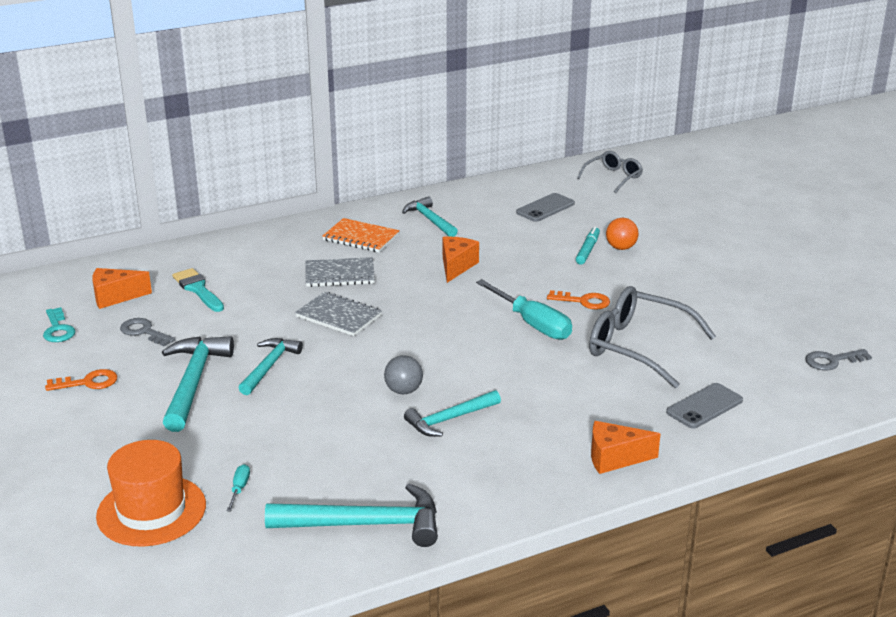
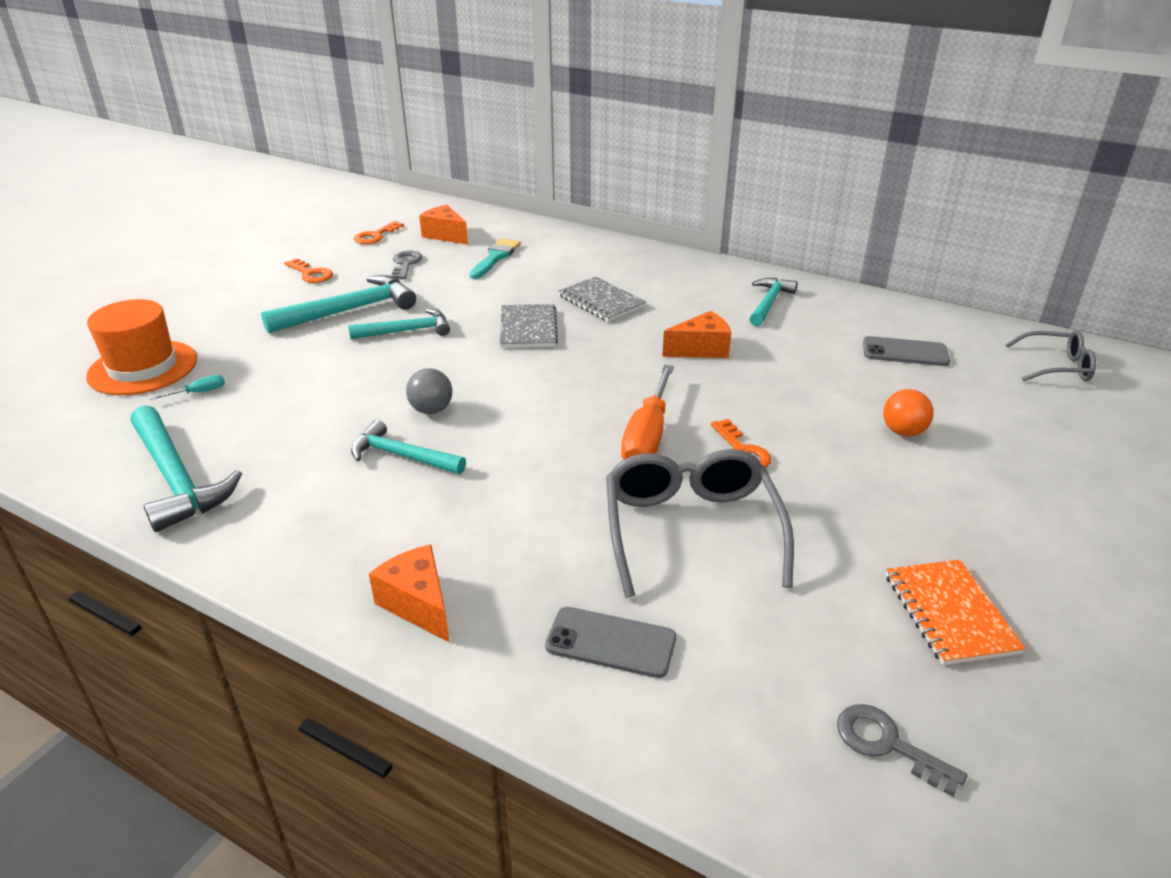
camera: 55 degrees right, 5 degrees up
(58, 329) = (375, 236): turquoise key -> orange key
(361, 237) = (681, 285): orange notebook -> orange notebook (950, 613)
(532, 324) = (648, 436): turquoise screwdriver -> orange screwdriver
(587, 250) = (859, 412): turquoise marker -> none

